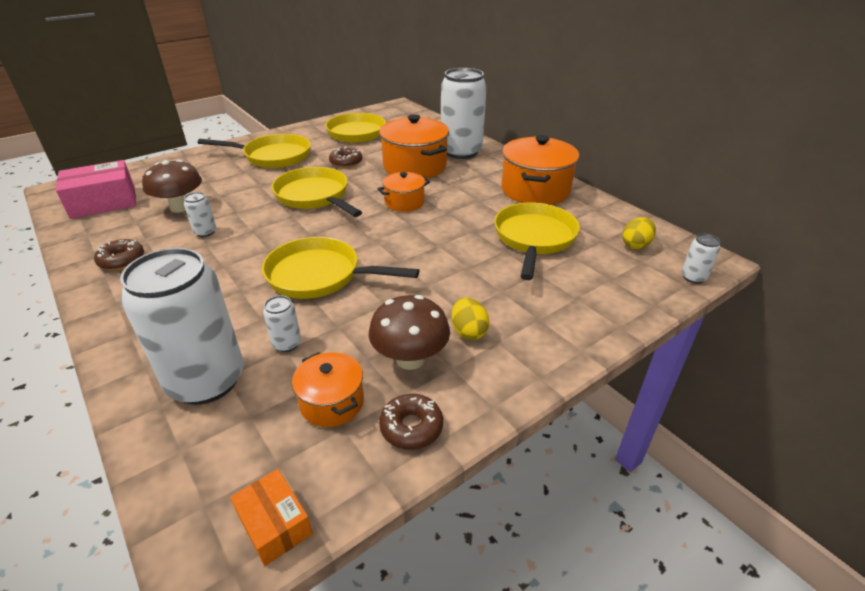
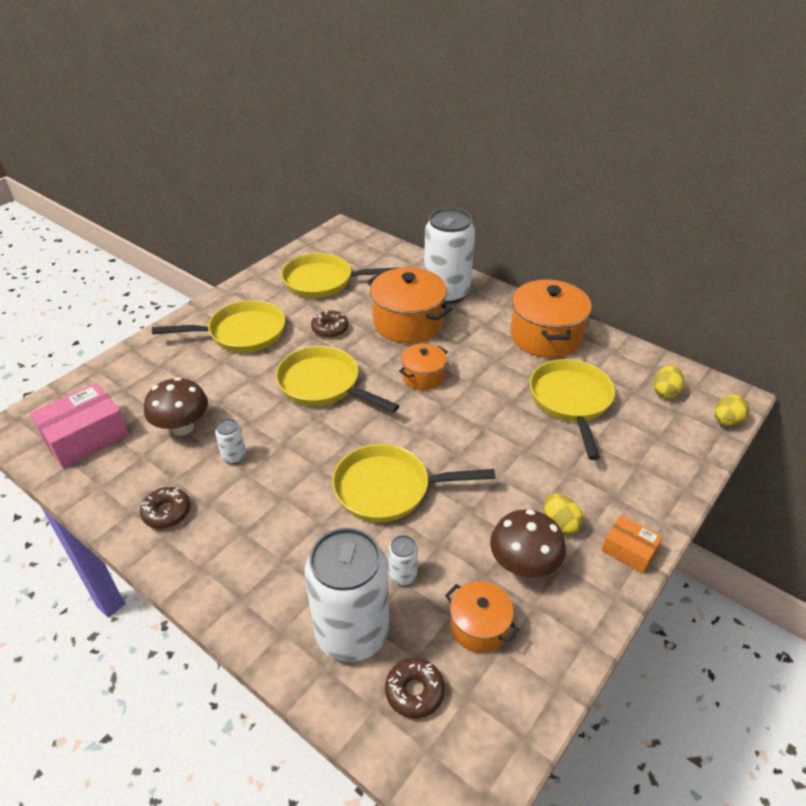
camera: 15 degrees left, 5 degrees up
(274, 524) = (495, 750): orange box -> orange box (629, 550)
(411, 427) = (558, 634): brown donut -> brown donut (414, 691)
(693, 277) = (726, 421): white can -> yellow egg

